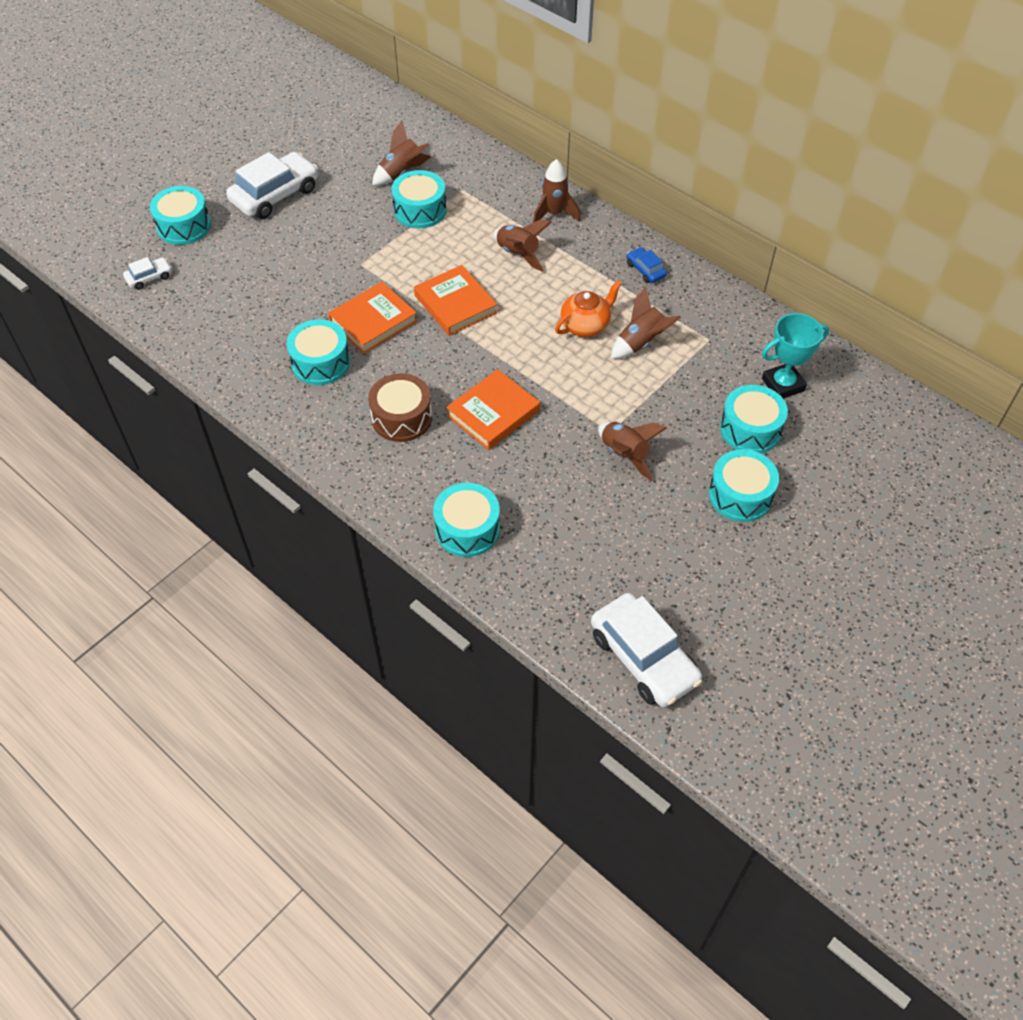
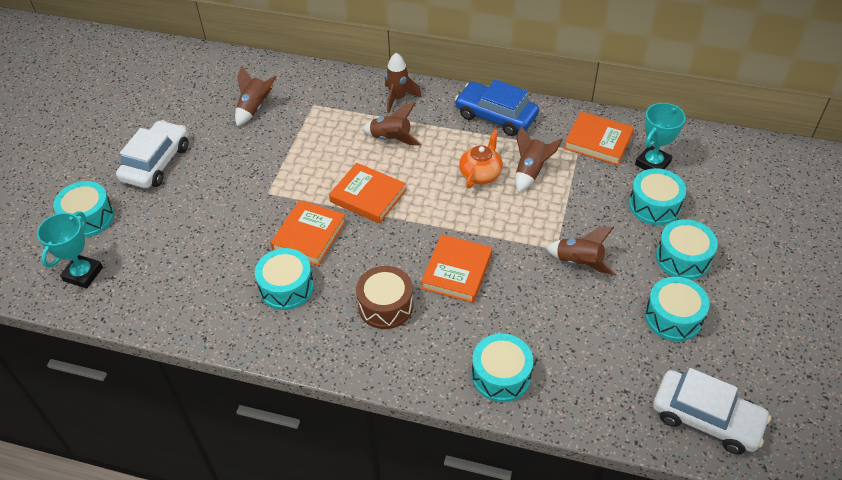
camera: 25 degrees left, 5 degrees down
(149, 277) = (83, 274): white car -> turquoise trophy
(420, 210) = (289, 132): turquoise drum -> turquoise drum (673, 317)
(645, 270) = (496, 116): blue car -> blue car, size x2.10
(739, 338) = (598, 141): none -> orange book

